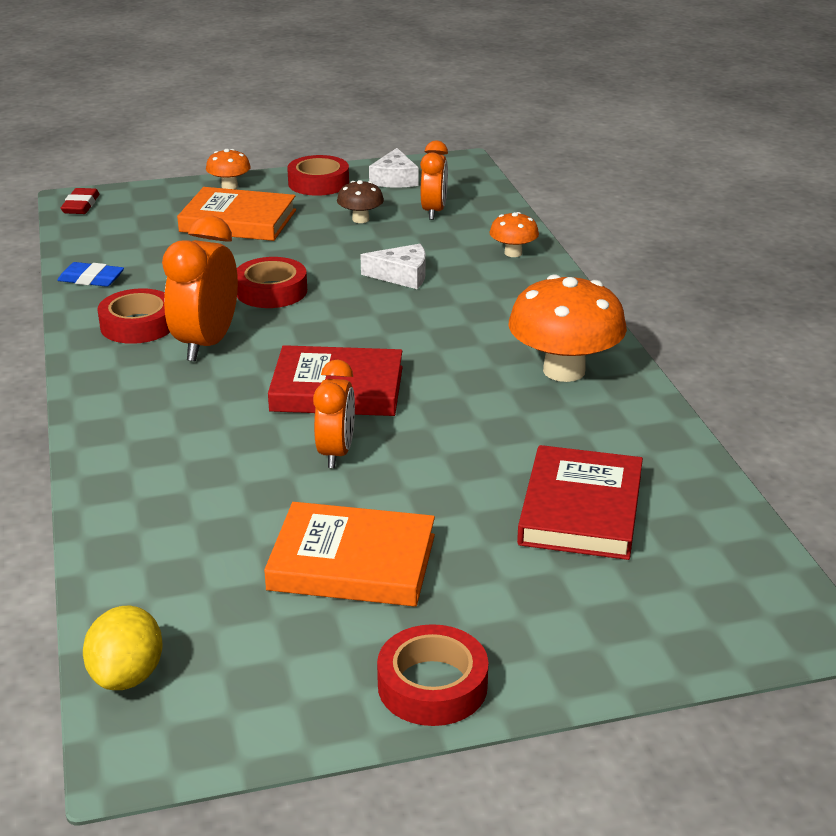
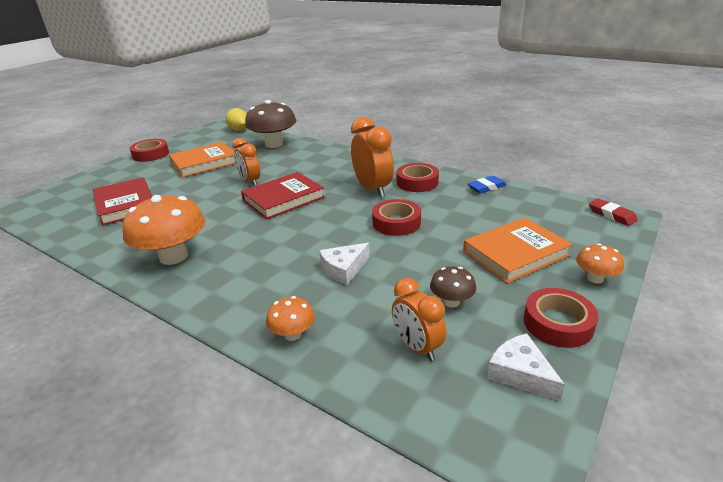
camera: 140 degrees right, 0 degrees up
(152, 547) = (274, 144): none -> brown mushroom

